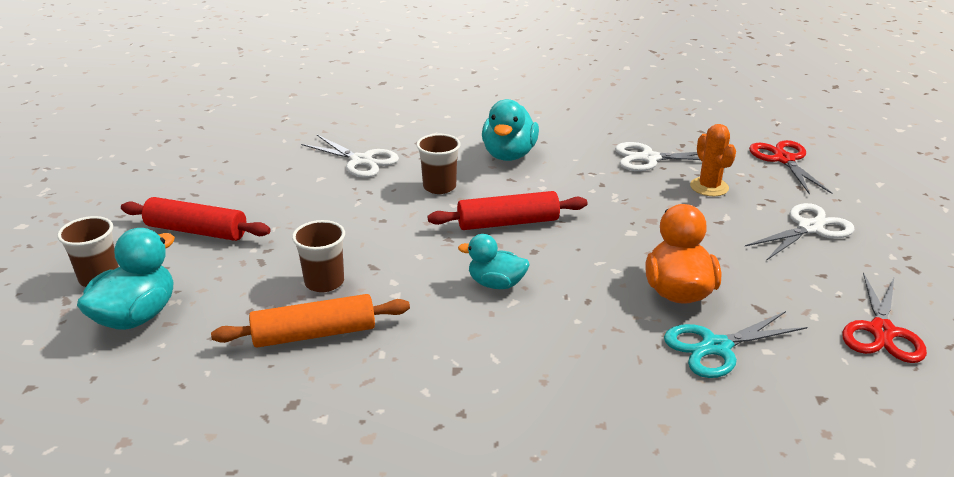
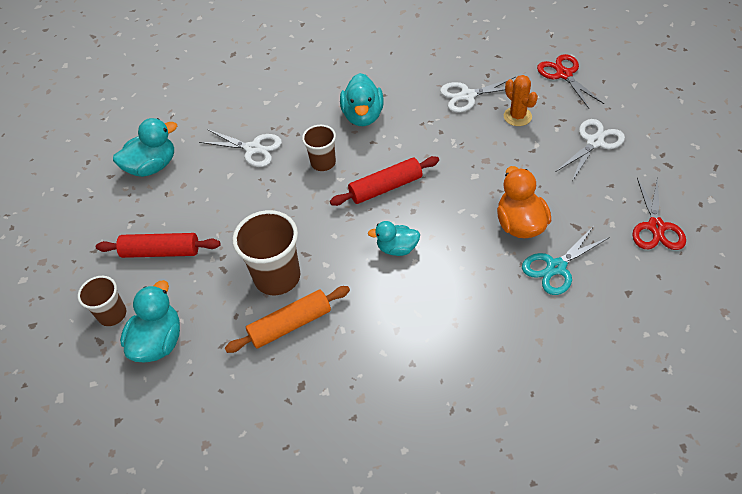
camera: 10 degrees left, 20 degrees up
(236, 156) = (152, 166): none -> turquoise duck
(324, 282) = (277, 277): brown cup -> brown cup, size x1.66

